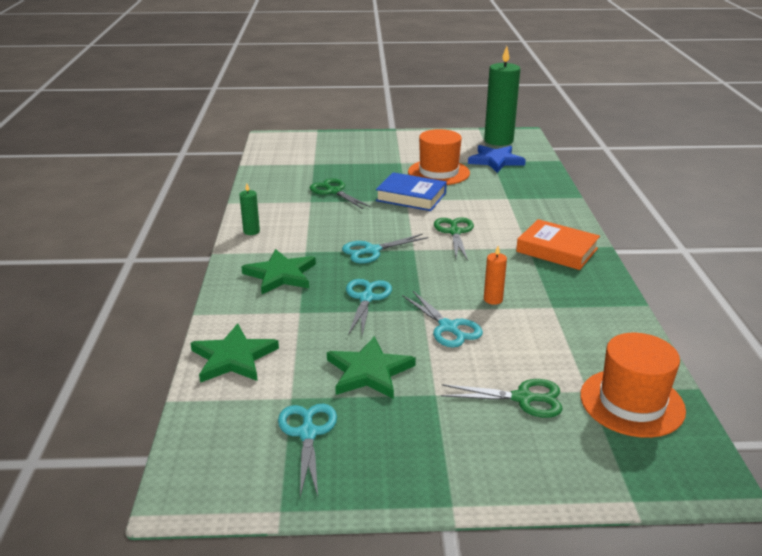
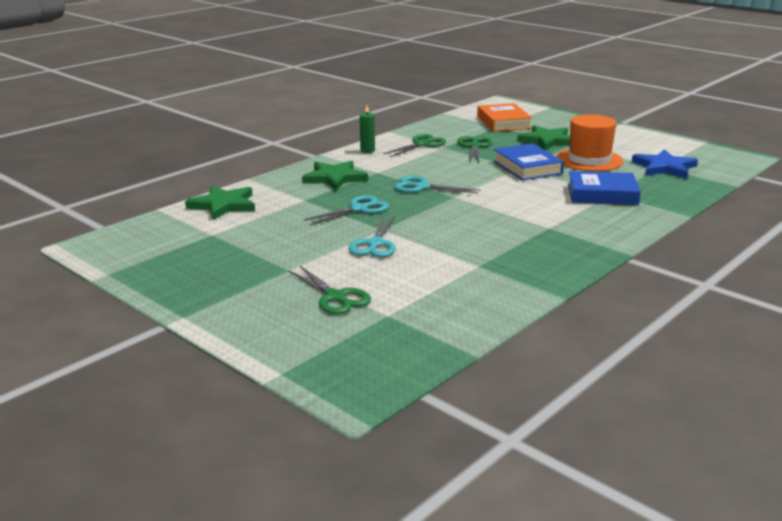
camera: 45 degrees right, 5 degrees down
(308, 433) = (186, 252): turquoise scissors -> none
(369, 372) = (277, 242): green star -> green star (547, 141)
(455, 232) = (510, 198): green scissors -> green scissors (422, 144)
(493, 299) = (443, 243): orange candle -> none
(498, 140) = (705, 155): green candle -> none
(503, 201) = (602, 194): none -> blue book
(557, 250) = (570, 238): orange book -> orange book (503, 122)
(632, 402) = (402, 335): orange hat -> none

